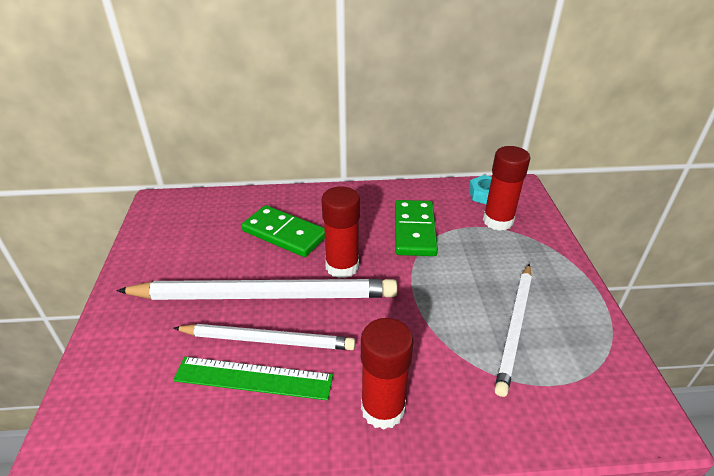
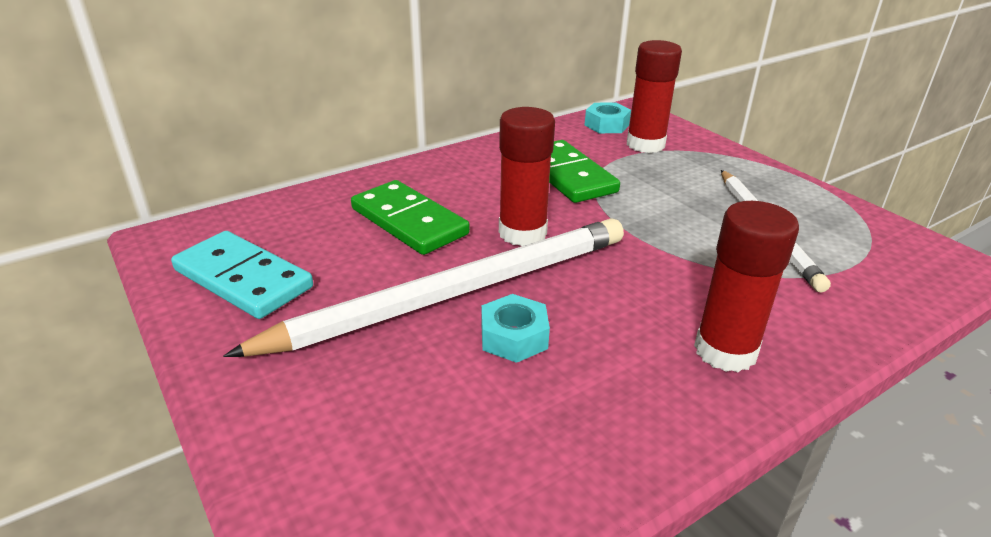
camera: 30 degrees left, 5 degrees down
(170, 243) = (243, 279): none -> turquoise domino
(253, 378) = (541, 383): green ruler -> none
(268, 340) = (514, 337): white pencil -> turquoise nut
(284, 234) = (409, 221): green domino -> green domino turned 45 degrees clockwise

